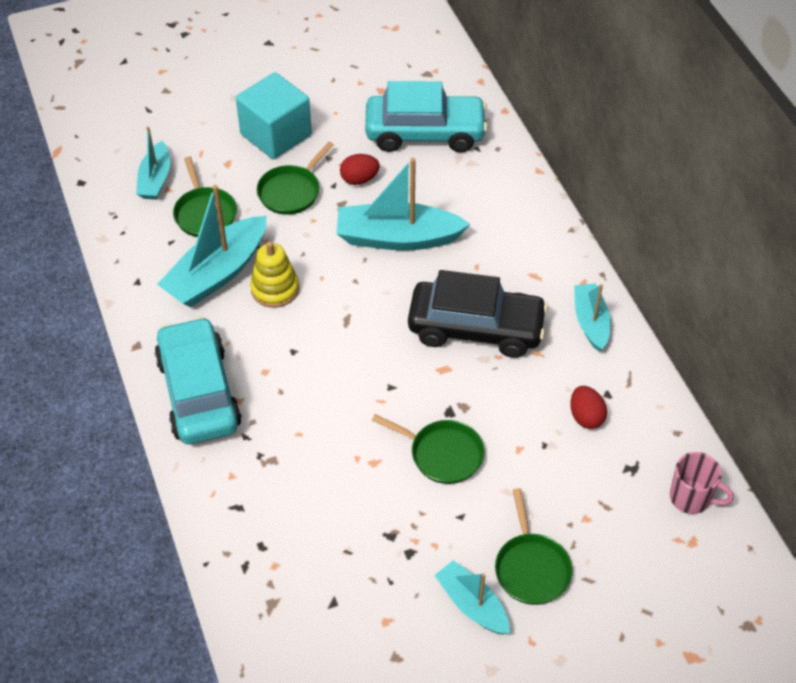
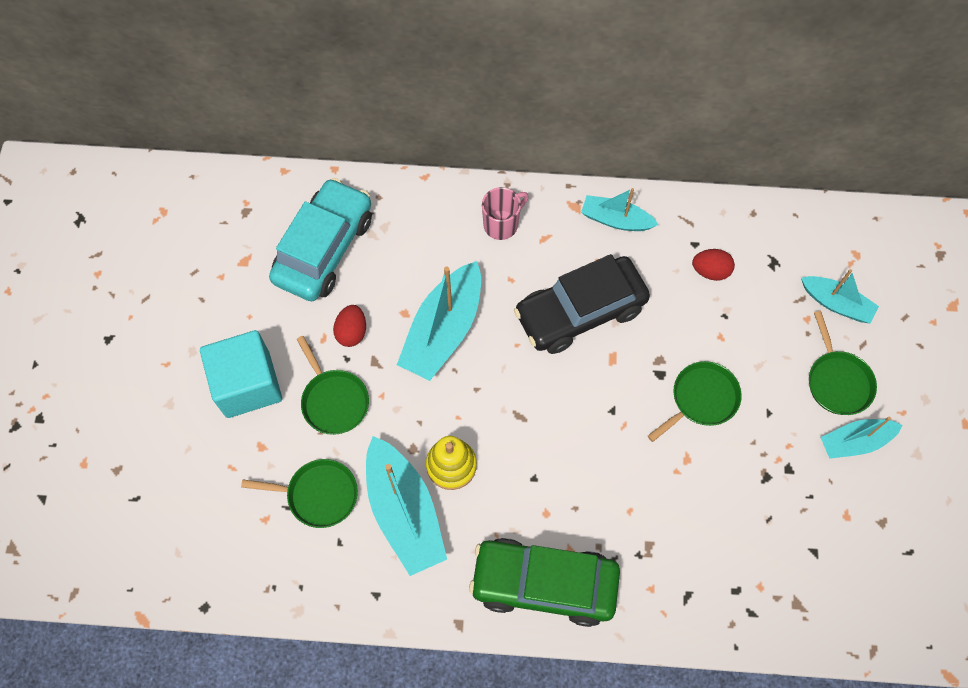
camera: 65 degrees left, 15 degrees up
(155, 179) = (244, 527): turquoise boat -> turquoise boat (836, 303)
(198, 392) = (544, 584): turquoise car -> green car
(476, 328) = (580, 312): black car -> black car turned 150 degrees counterclockwise
(531, 568) = (837, 381): green pan -> green pan turned 60 degrees clockwise
(691, 498) = (817, 235): pink mug -> pink mug (502, 224)

